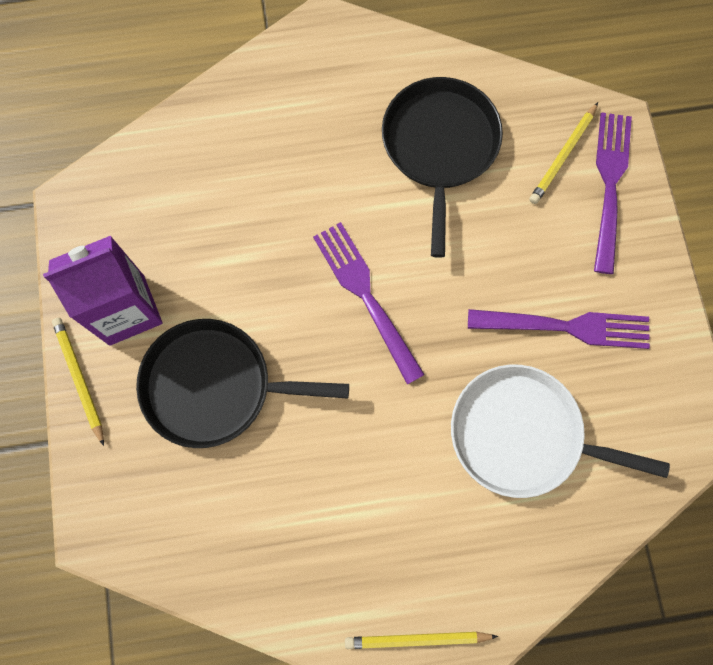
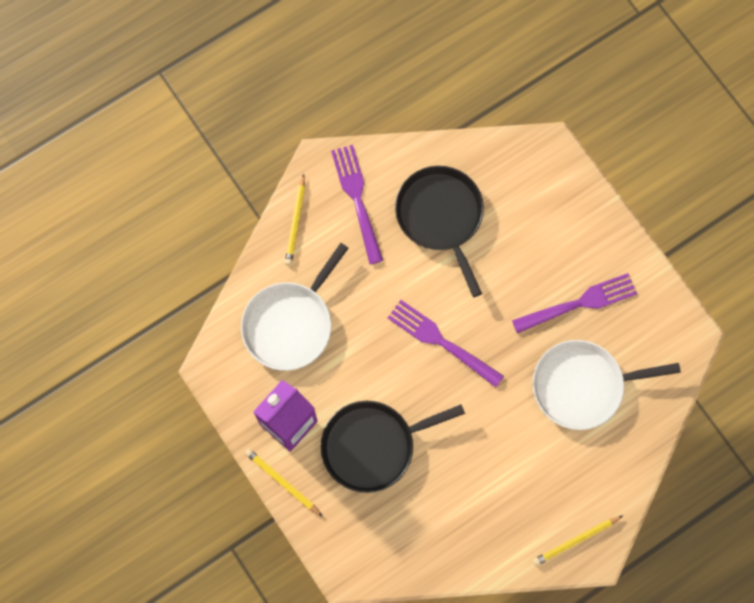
camera: 25 degrees left, 0 degrees up
(192, 193) = (290, 324): none -> white pan
(563, 155) = (525, 186): yellow pencil -> yellow pencil (295, 222)
(610, 186) = (565, 194): purple fork -> purple fork (357, 200)

